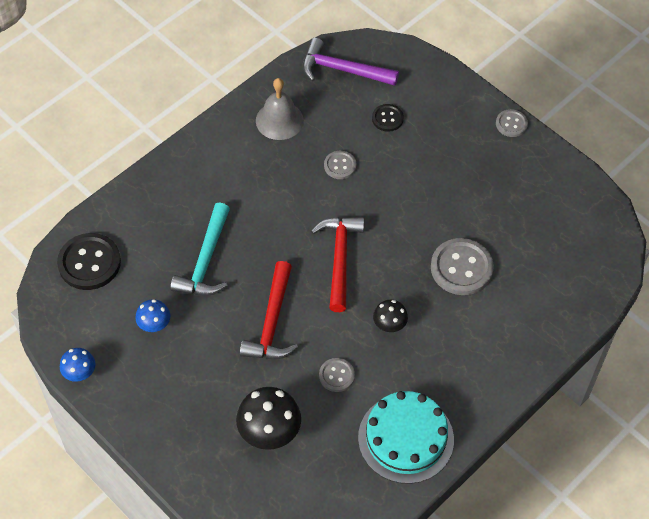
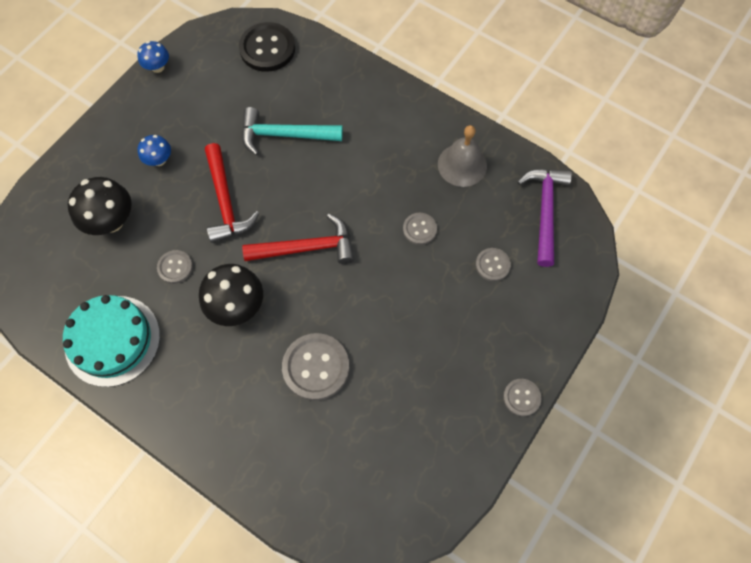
camera: 80 degrees right, 10 degrees up
(154, 325) = (211, 110): blue mushroom -> blue mushroom (159, 160)
(272, 323) = (226, 202): red hammer -> red hammer turned 105 degrees counterclockwise
(387, 118) = (492, 265): black button -> grey button
(389, 325) = (237, 306): black mushroom -> black mushroom, size x1.76

